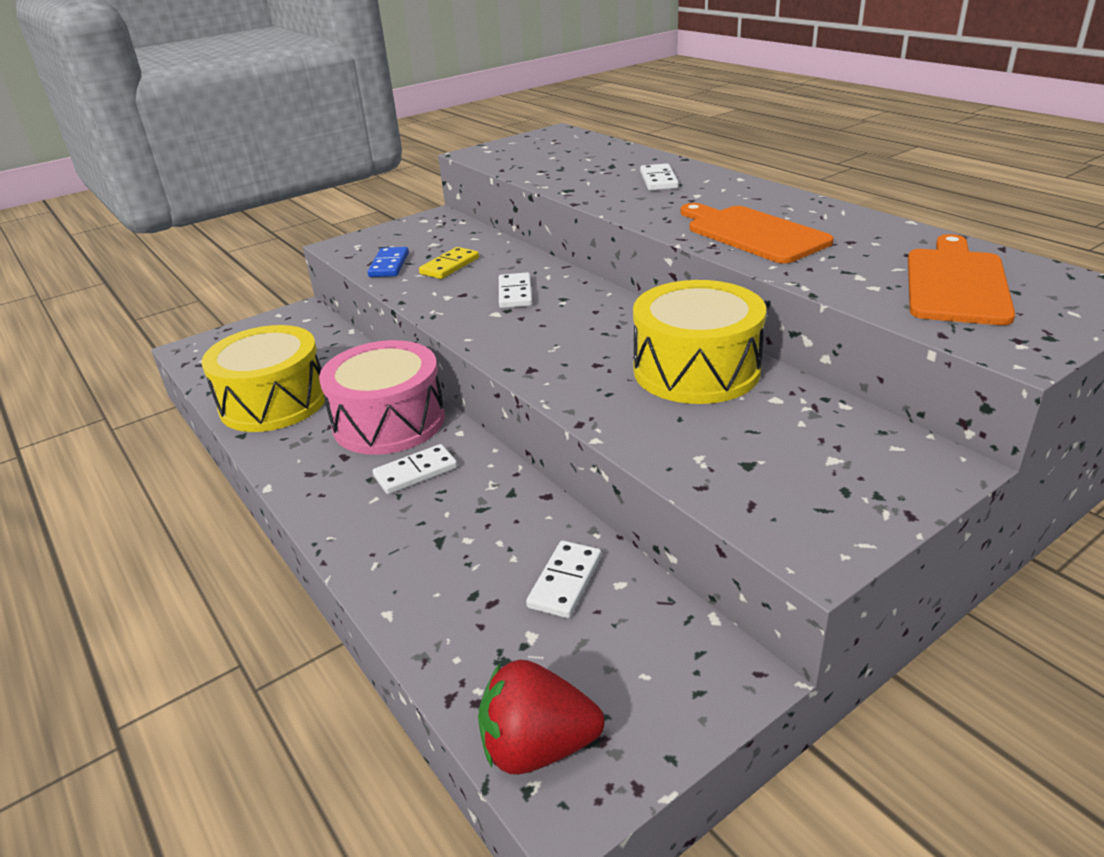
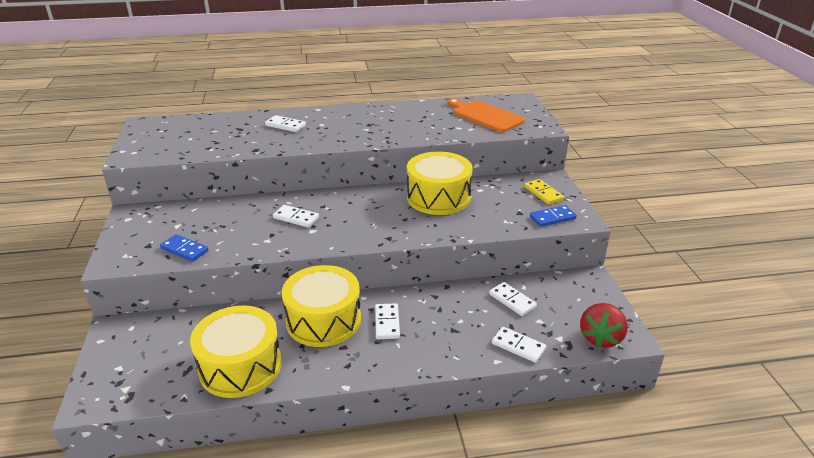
camera: 65 degrees left, 0 degrees up
(389, 421) = (323, 320): pink drum -> yellow drum
(440, 628) = (518, 346): none -> white domino
(449, 266) = (223, 228): yellow domino -> yellow domino (543, 193)
(752, 233) = (388, 129): orange cutting board -> none
(778, 510) = (552, 218): none -> blue domino

